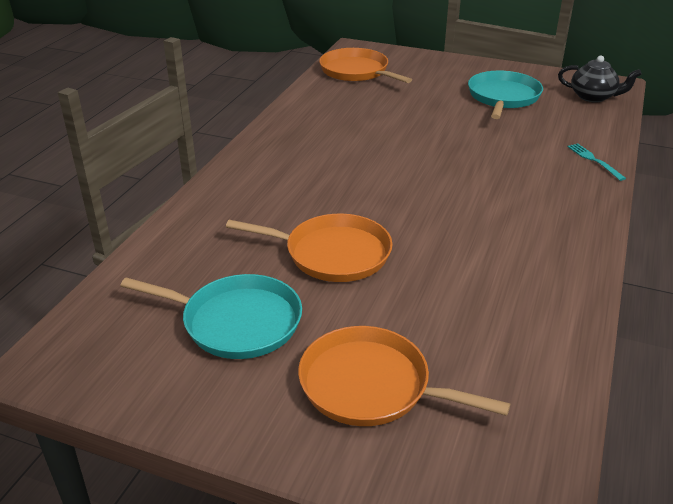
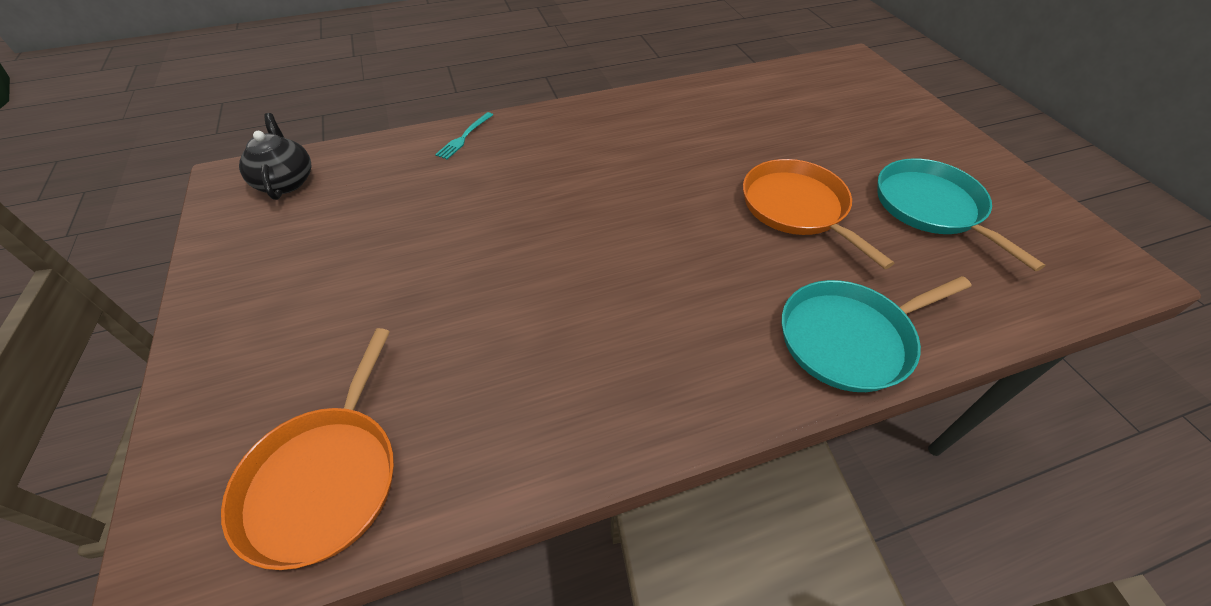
camera: 130 degrees left, 15 degrees up
(371, 385) = (871, 127): orange pan -> none
(503, 97) = (336, 248): turquoise pan -> turquoise pan (850, 338)

